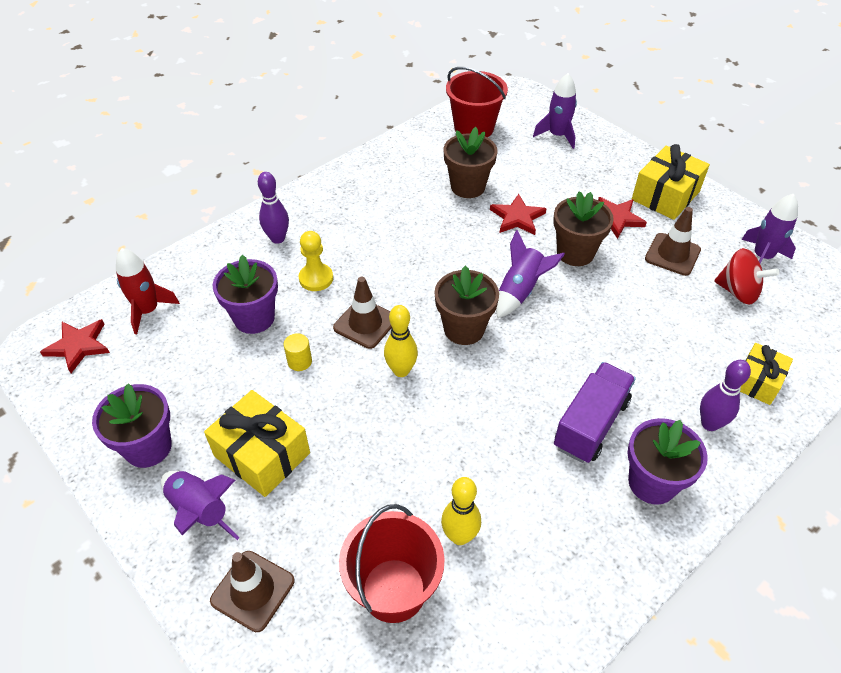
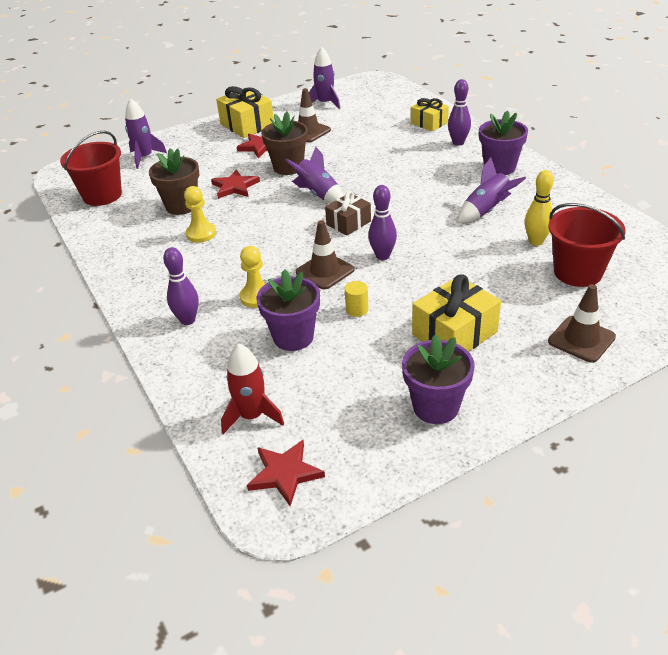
camera: 75 degrees left, 10 degrees down
(200, 511) = (508, 370): purple rocket -> purple rocket (486, 211)
(401, 370) = (382, 256): yellow bowling pin -> purple bowling pin
(419, 213) = (201, 234): none -> yellow pawn
(464, 329) = (348, 223): brown flower pot -> brown gift
(591, 424) = (451, 182): purple truck -> none
(738, 292) = (353, 116): red spinning top -> none

